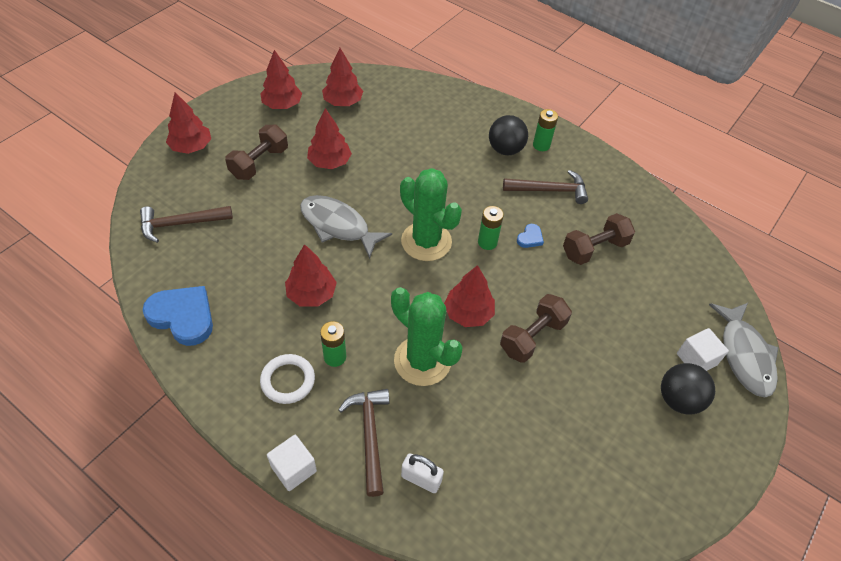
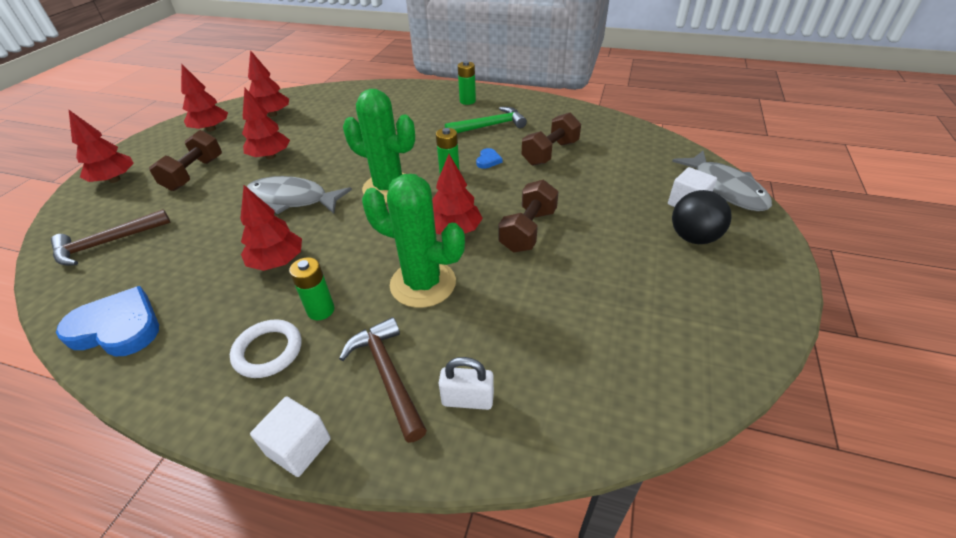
camera: 15 degrees left, 10 degrees down
(505, 149) = (437, 110): black ball -> none
(549, 190) = (489, 126): brown hammer -> green hammer

